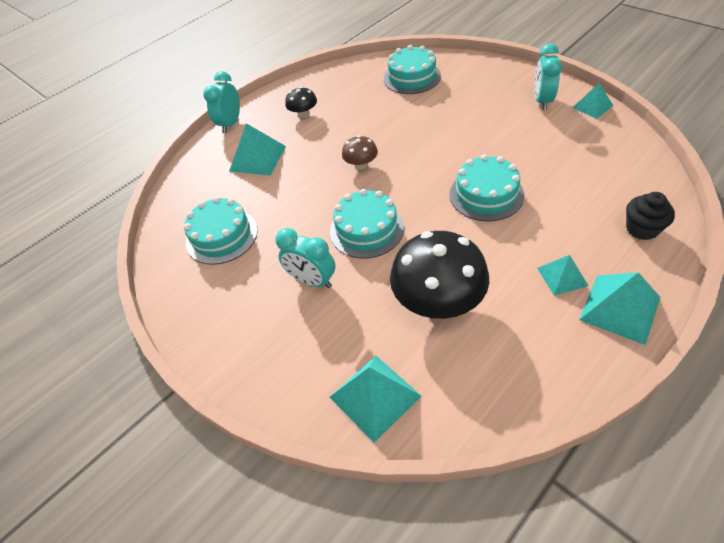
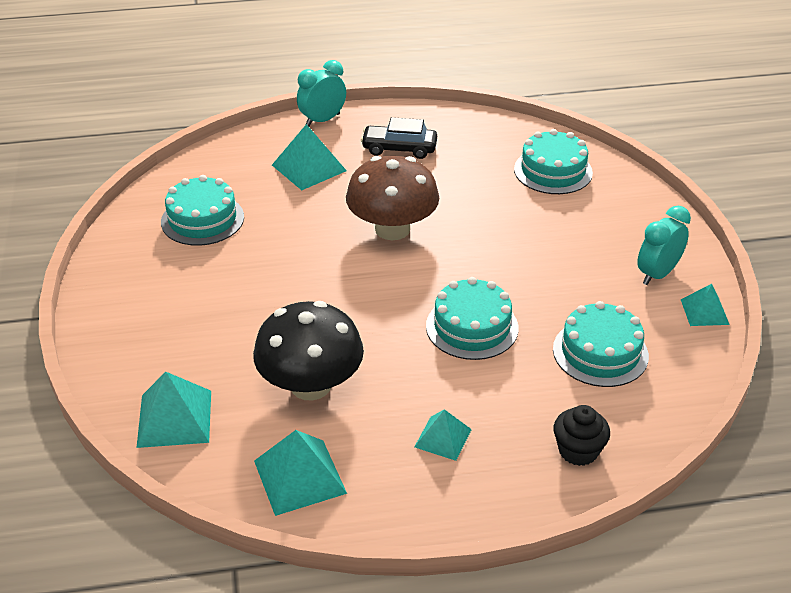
camera: 30 degrees right, 10 degrees down
(303, 114) = (399, 148): black mushroom -> black car
(312, 281) = (230, 302): turquoise clock -> none
(361, 165) = (392, 229): brown mushroom -> brown mushroom, size x2.06
(366, 229) = (325, 289): turquoise cake -> turquoise cake (600, 352)
(619, 308) = (457, 495): turquoise pyramid -> turquoise pyramid (299, 476)

